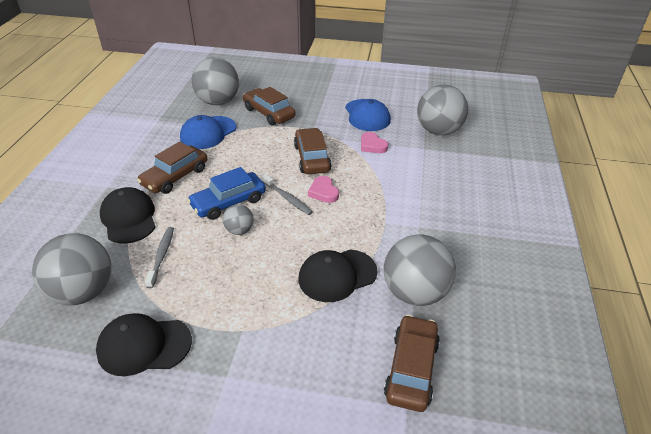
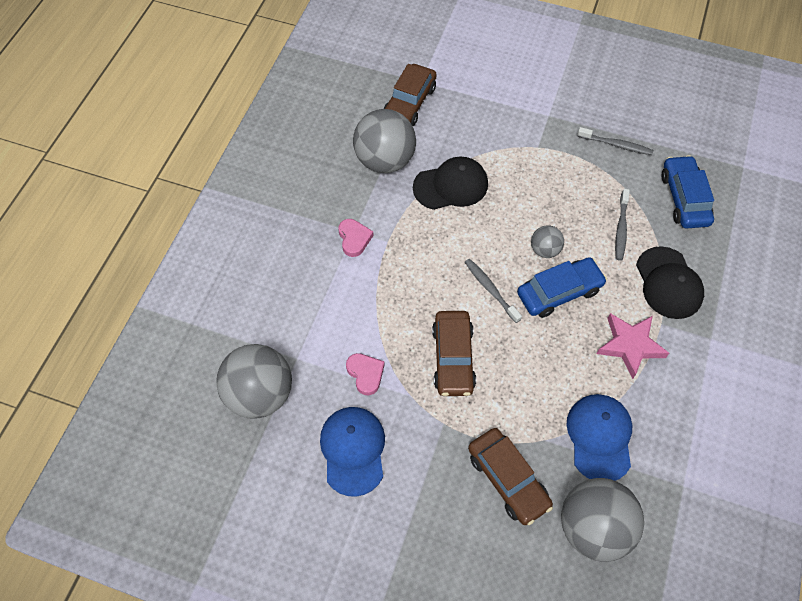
camera: 170 degrees left, 20 degrees up
(83, 292) = (684, 198): grey ball -> blue car
(144, 345) = (616, 145): black cap -> grey toothbrush
(175, 177) = (630, 345): brown car -> pink star
(208, 133) = (599, 437): blue cap -> blue cap turned 45 degrees counterclockwise
(323, 192) = (447, 294): pink heart -> pink heart (354, 239)

